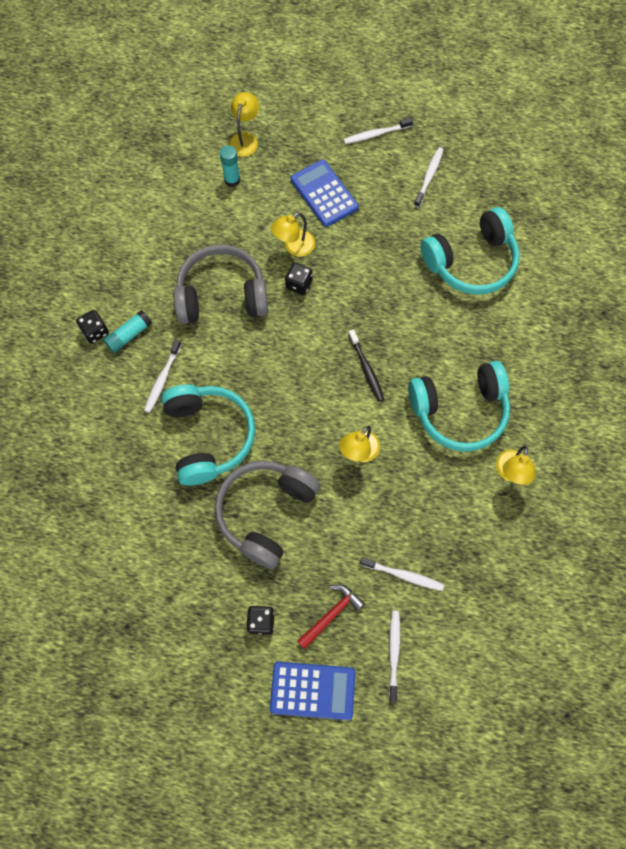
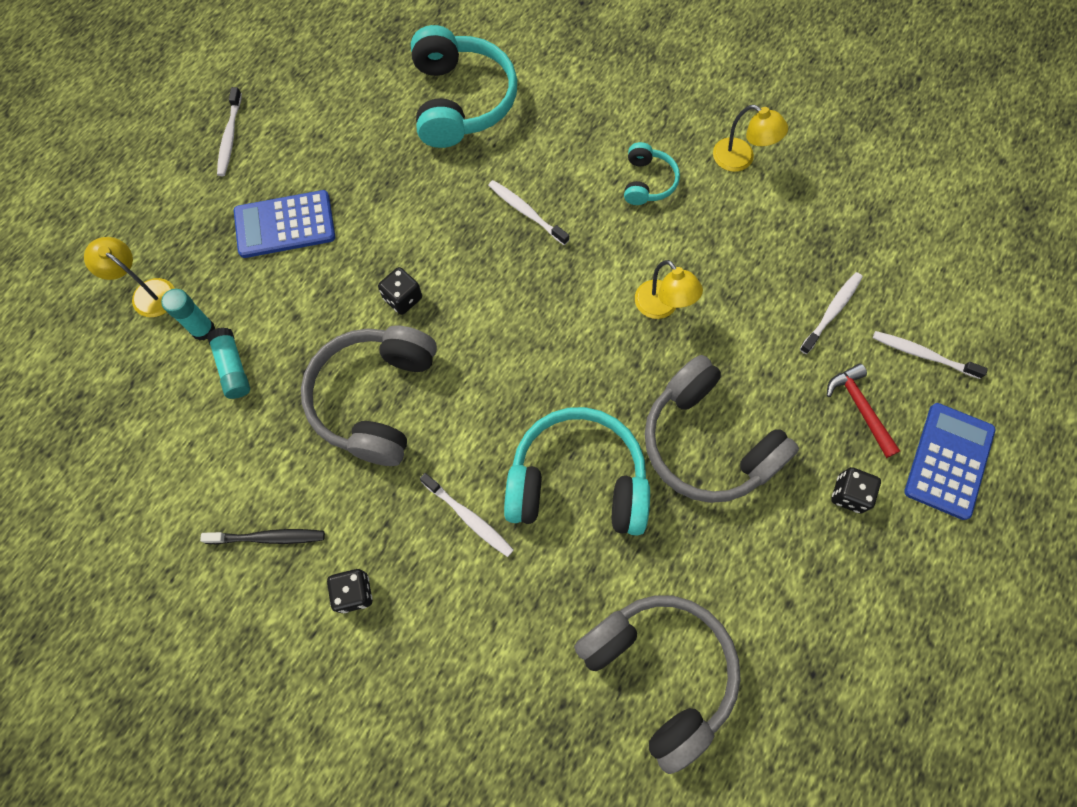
camera: 70 degrees left, 0 degrees up
(100, 526) = (659, 672): none -> grey headphones
(129, 335) = (381, 544): turquoise glue stick -> turquoise glue stick (233, 368)
(294, 247) = (345, 286): yellow lamp -> none
(366, 369) = (555, 261): black toothbrush -> black toothbrush (268, 537)
(429, 177) = (323, 102): white toothbrush -> white toothbrush (526, 212)
(459, 411) = (647, 182): turquoise headphones -> turquoise headphones, size x0.50

